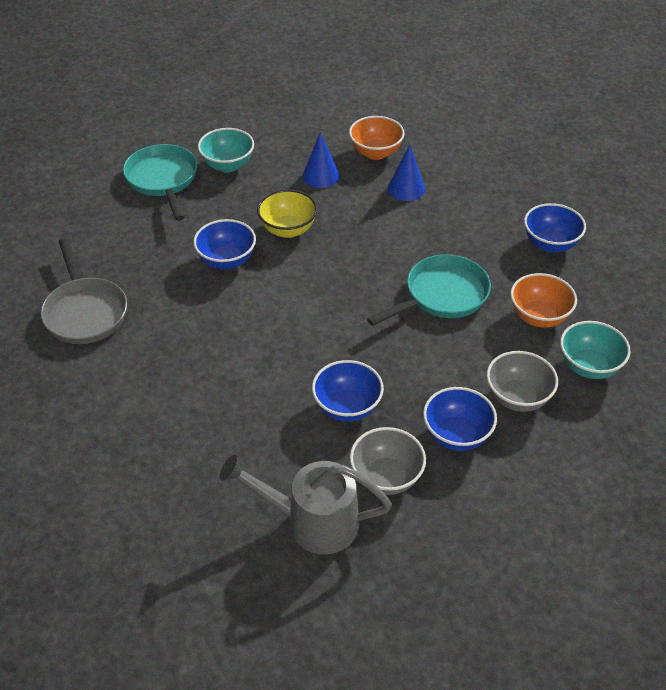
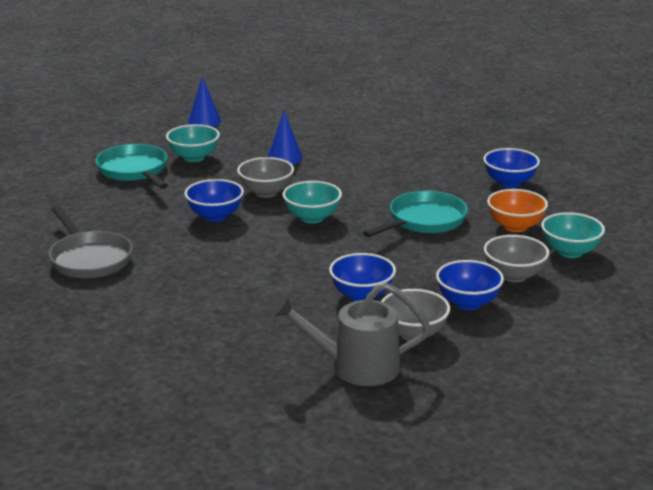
camera: 10 degrees left, 20 degrees down
(288, 229) = (266, 192): yellow bowl -> grey bowl
(325, 276) = (312, 218): none -> turquoise bowl
(375, 153) = (330, 140): orange bowl -> none
(406, 188) = (367, 159): blue cone -> blue cone (204, 121)

